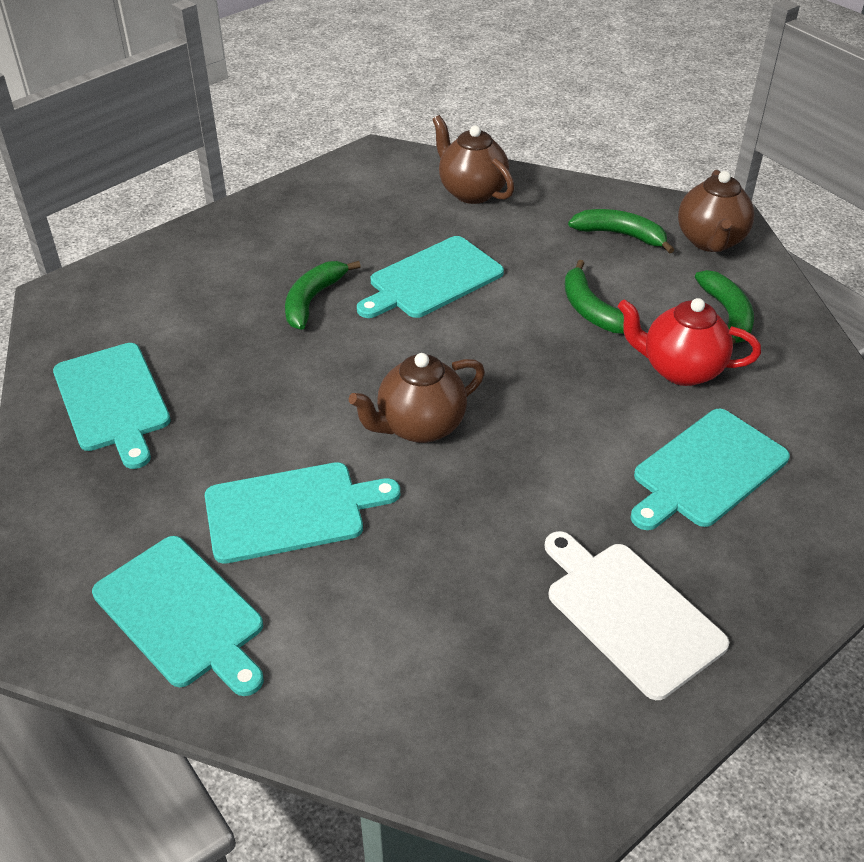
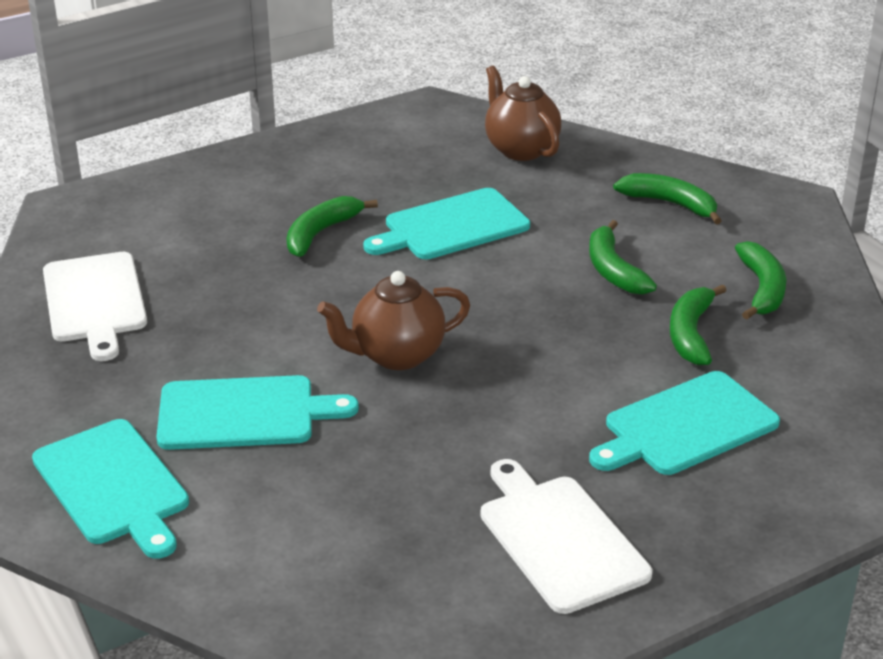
camera: 10 degrees right, 10 degrees down
(112, 400) = (94, 301): turquoise cutting board -> white cutting board
(680, 369) = (691, 333): red teapot -> green banana
(710, 241) = (769, 218): brown teapot -> none

